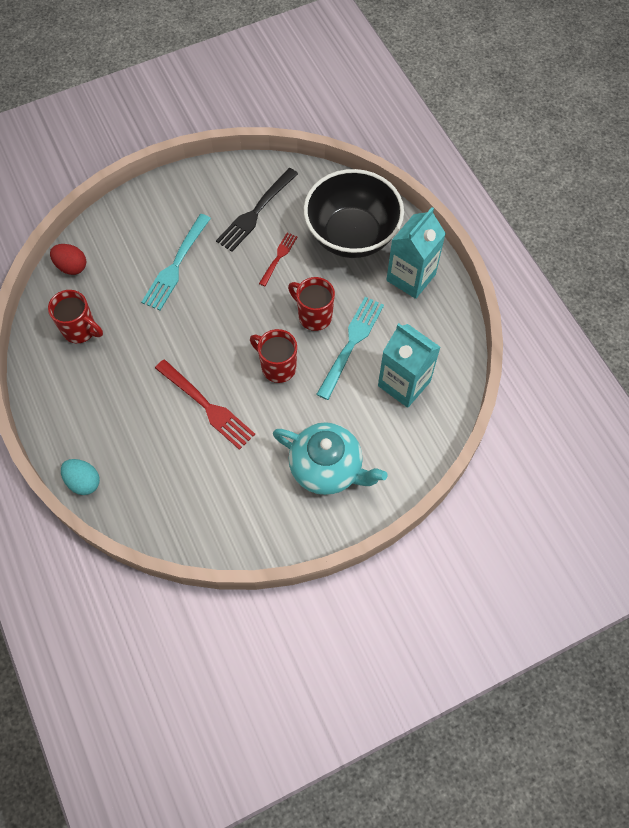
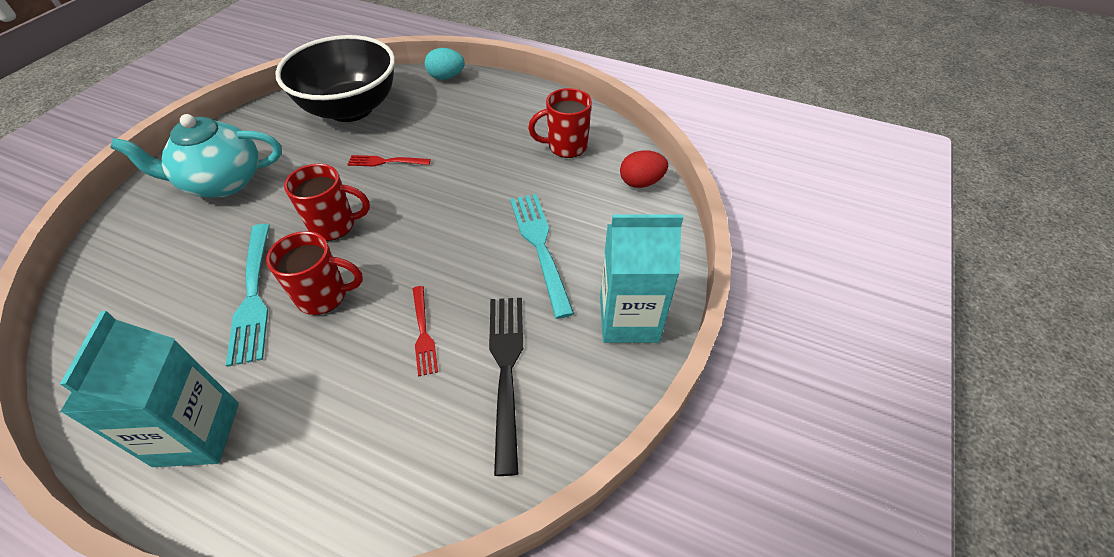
camera: 140 degrees right, 15 degrees down
(206, 406) = (386, 162): red fork -> red fork, size x0.57
(352, 235) = (333, 436): black bowl -> black bowl (350, 109)
(404, 383) = (157, 294): turquoise carton -> turquoise carton (629, 319)

